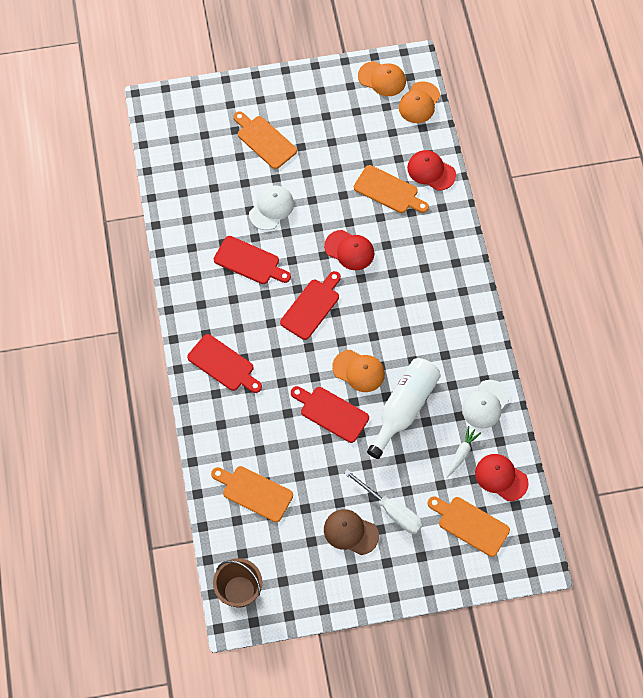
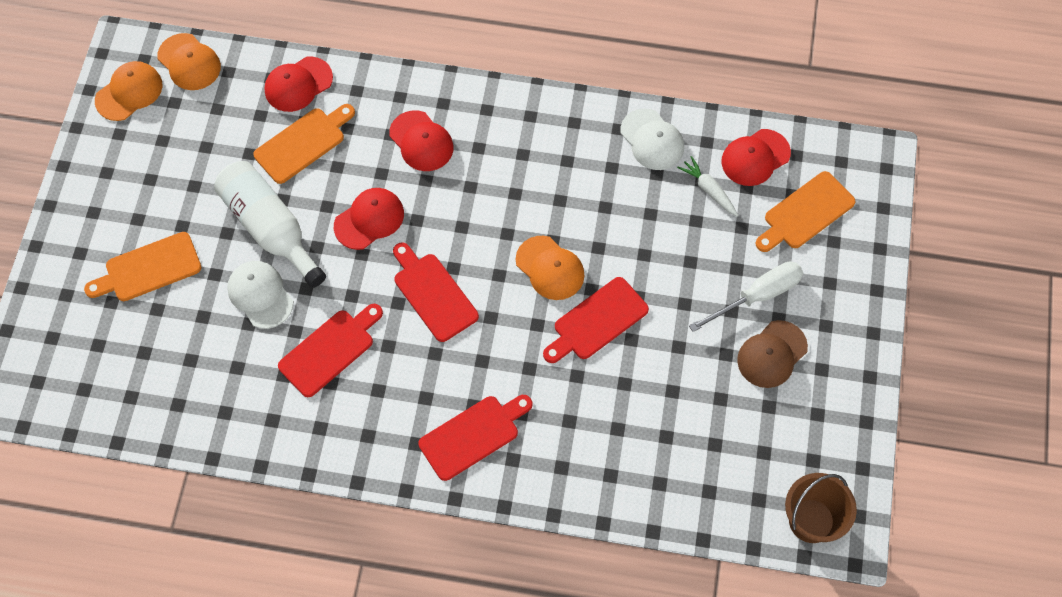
camera: 70 degrees left, 0 degrees up
(254, 492) = (676, 455): orange cutting board -> none
(358, 371) = (550, 268): orange cap -> orange cap turned 90 degrees clockwise
(404, 409) = (623, 233): white bottle -> white bottle (270, 228)
(420, 260) = (421, 141): none -> red cap

